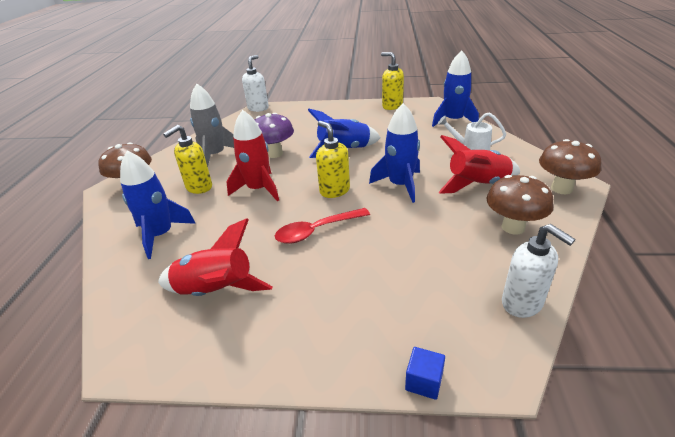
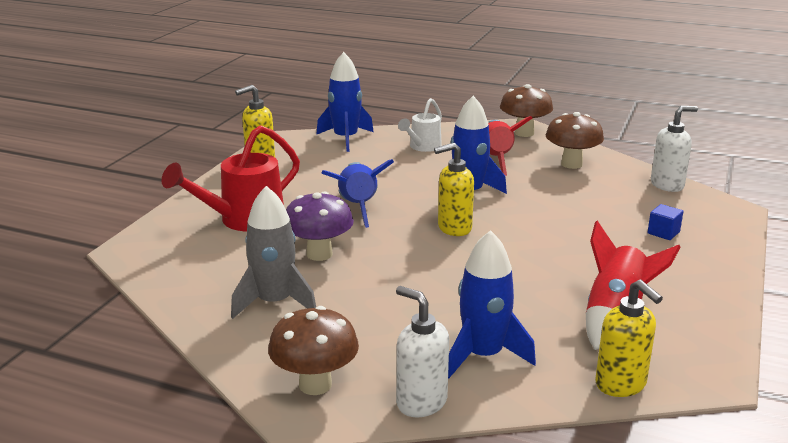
camera: 75 degrees left, 10 degrees down
(198, 187) = (370, 321): yellow soap dispenser -> yellow soap dispenser (621, 384)
(258, 108) = (126, 251): white soap dispenser -> white soap dispenser (421, 402)
(259, 189) = (413, 275): red rocket -> none
(307, 123) = (244, 220): none -> red watering can
(316, 231) = (531, 249): red spoon -> none
(424, 381) = (740, 235): blue cube -> blue cube (663, 233)

